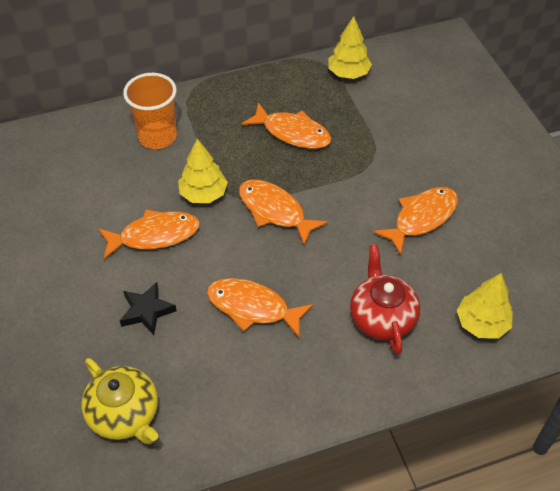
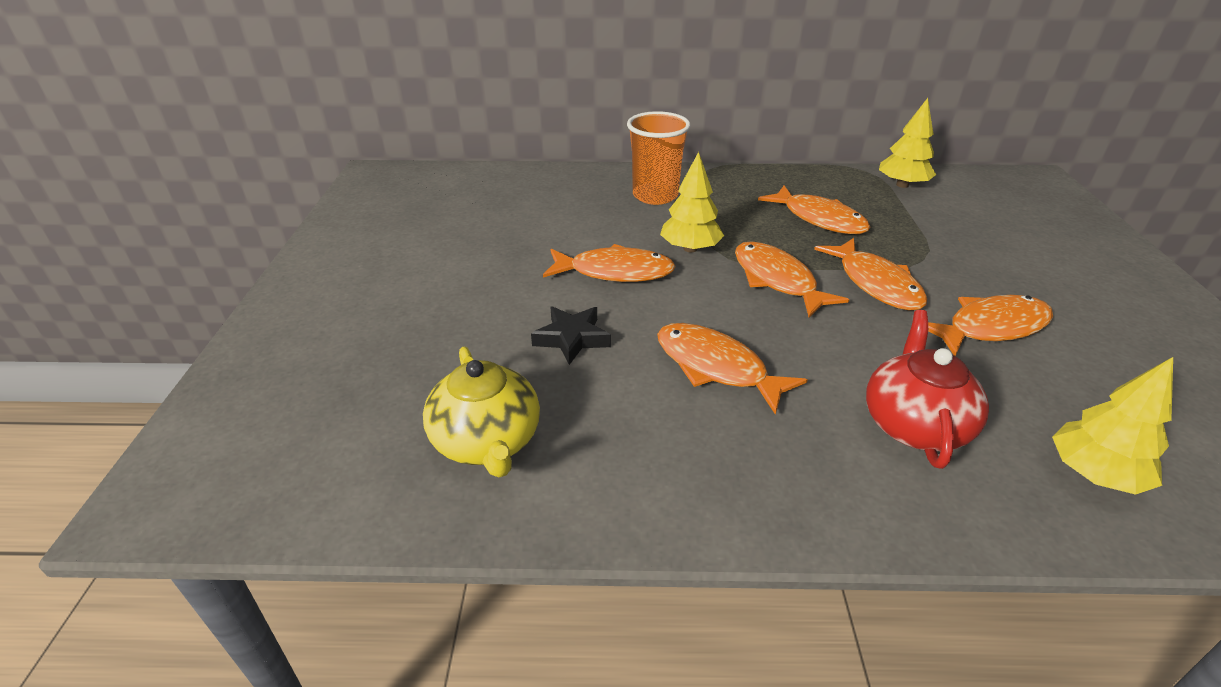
camera: 20 degrees right, 15 degrees down
(343, 195) = (875, 284): none -> orange fish

